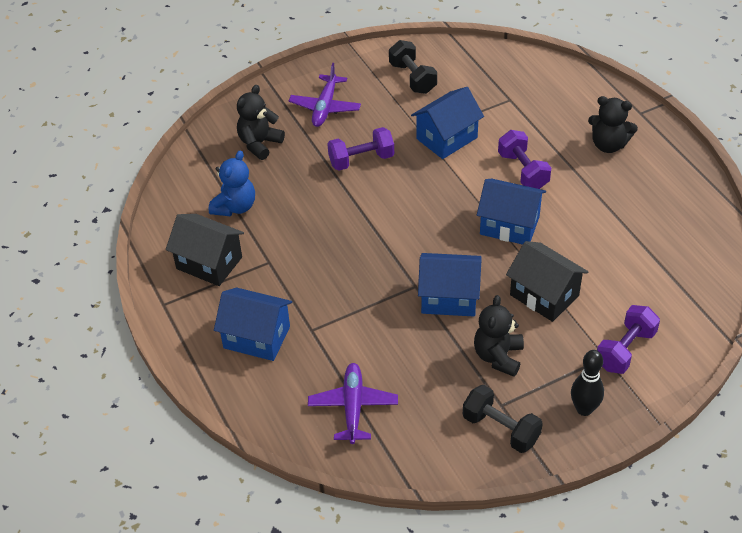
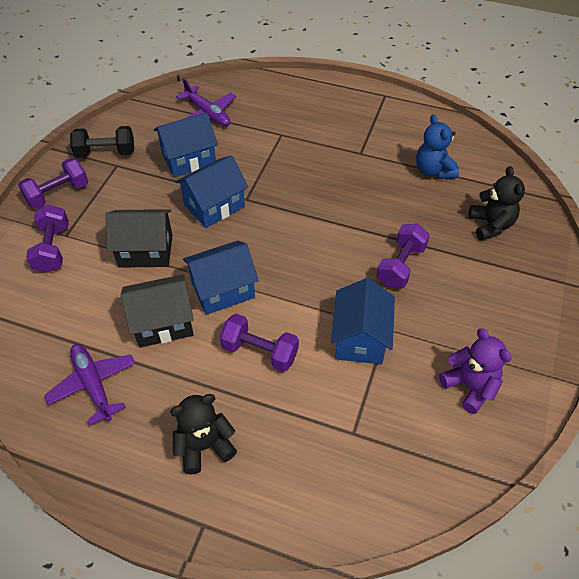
camera: 135 degrees right, 5 degrees up
(209, 263) = (394, 130): black house -> black house (163, 323)
(256, 337) = (308, 112): blue house -> blue house (189, 159)
(325, 107) = (494, 294): purple plane -> purple plane (93, 384)
(412, 78) = (470, 386): black dumbbell -> purple teddy bear
(498, 356) = (143, 190): black teddy bear -> none
(584, 409) = (58, 194): black bowling pin -> purple dumbbell

